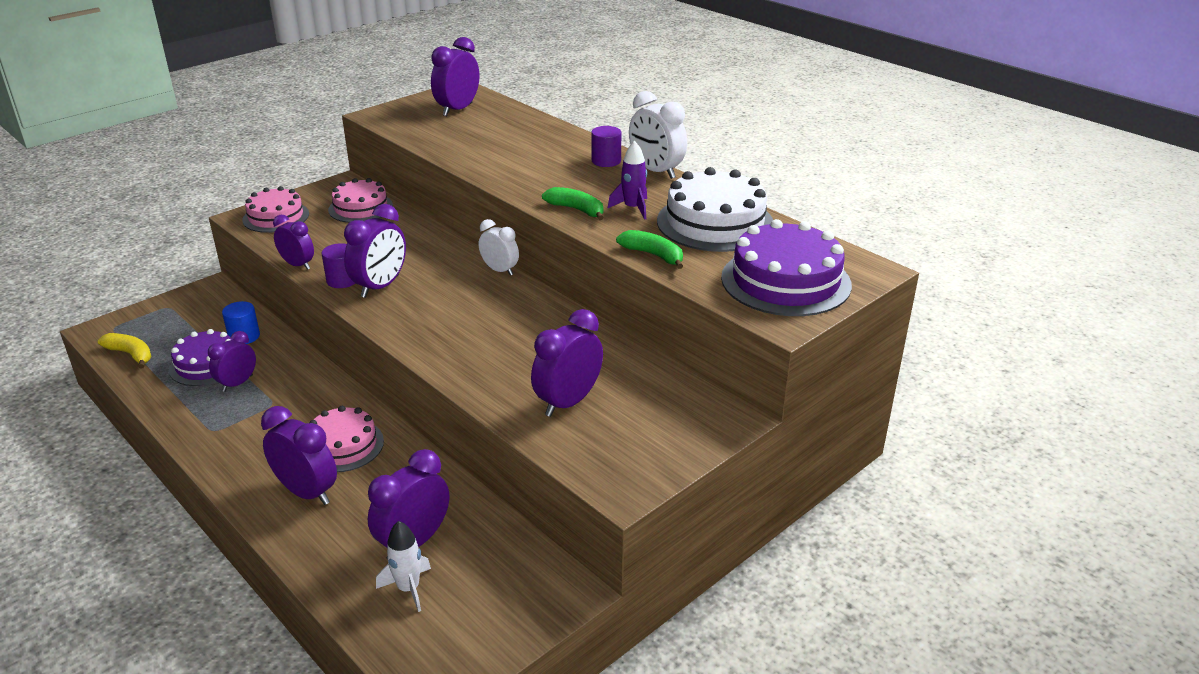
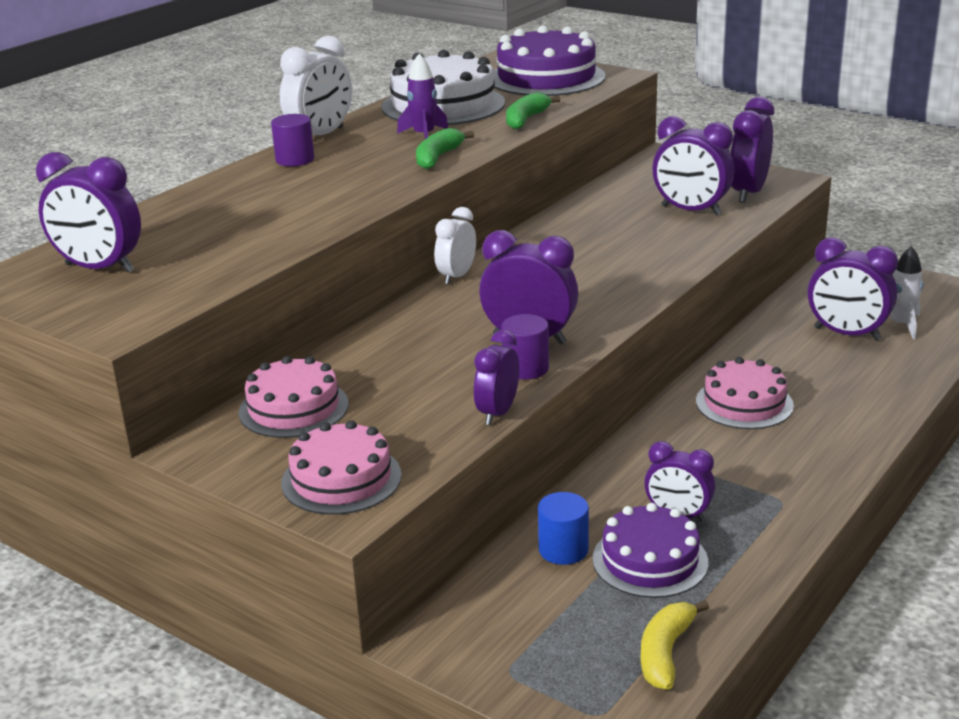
camera: 100 degrees left, 5 degrees down
(307, 492) = (831, 405): purple clock -> purple clock (748, 193)

